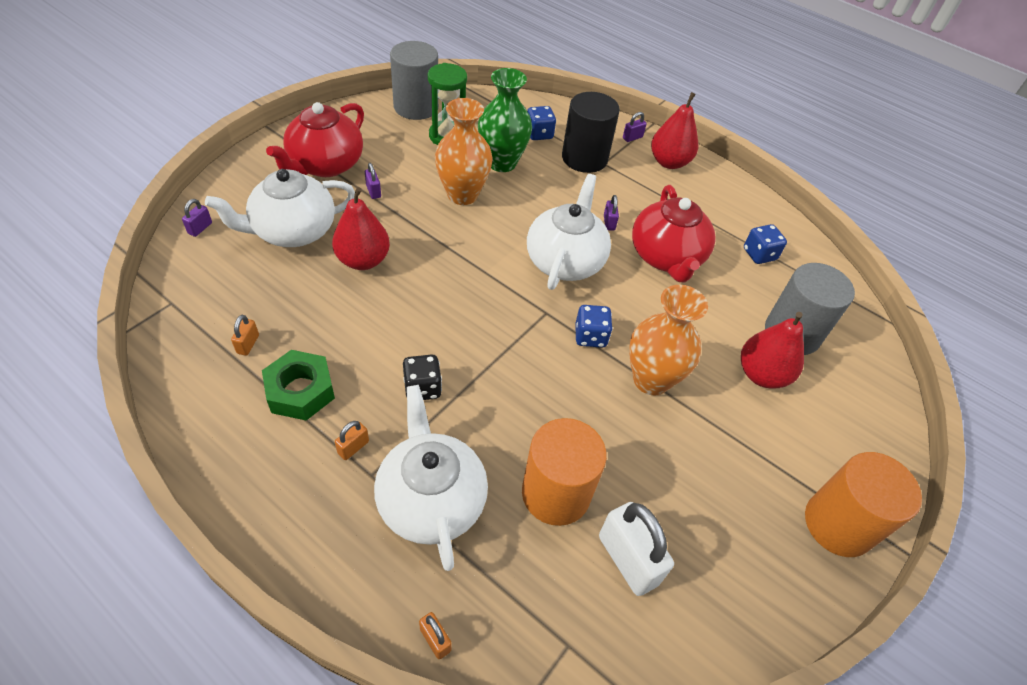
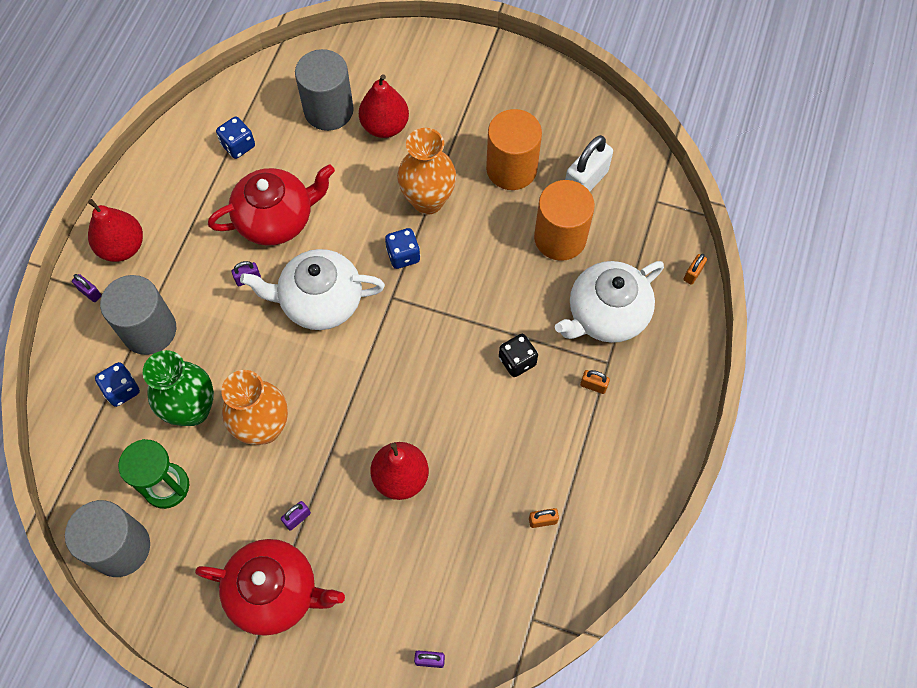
camera: 105 degrees left, 15 degrees up
(293, 231) = (392, 565): white teapot -> none
(300, 391) = (565, 451): green nut -> none
(584, 158) = (149, 330): black cylinder -> grey cylinder
(838, 524) = (496, 67): orange cylinder -> orange cylinder (511, 169)

